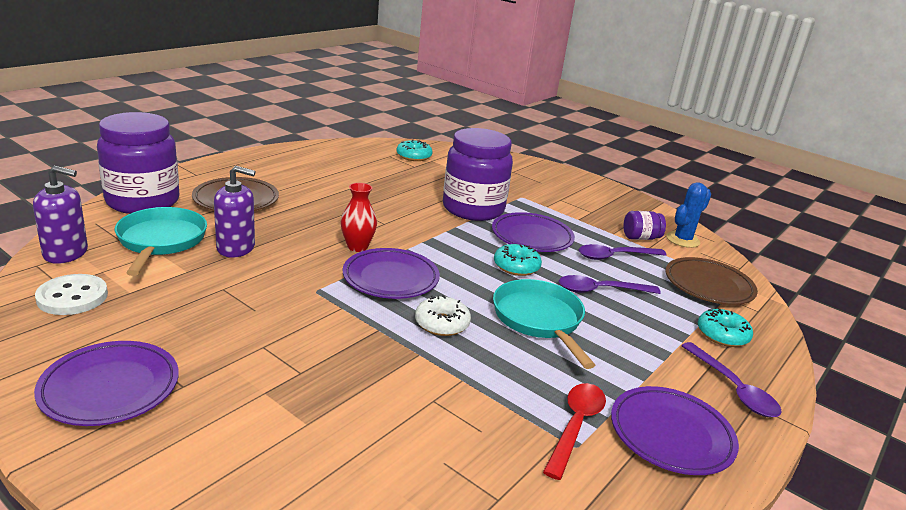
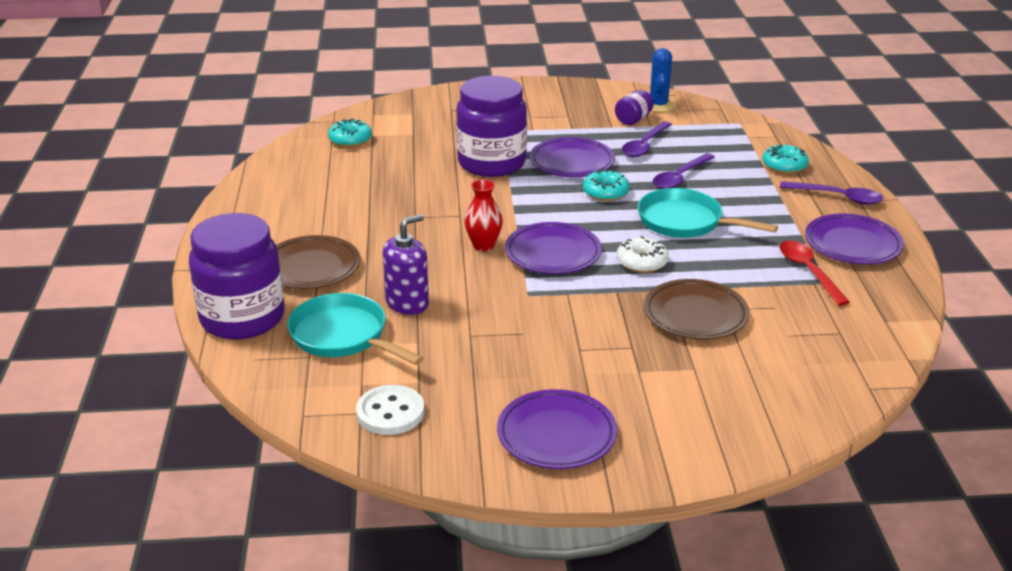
camera: 40 degrees left, 5 degrees up
(66, 253) = (299, 393): purple soap dispenser -> none
(708, 286) = (726, 134): brown plate -> brown plate (695, 315)

